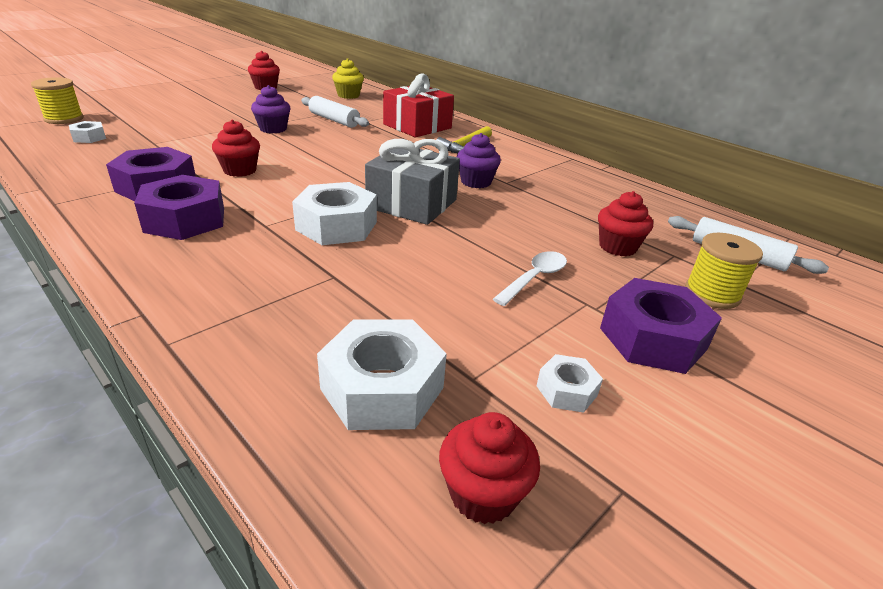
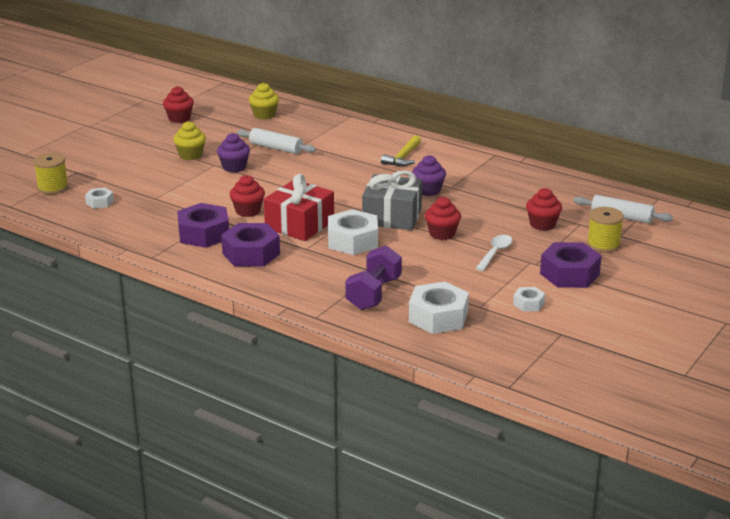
camera: 10 degrees left, 5 degrees down
(241, 113) = (190, 155): none -> yellow cupcake
(302, 315) = (374, 294): none -> purple dumbbell
(417, 126) = (351, 142): red gift -> red gift (299, 224)
(483, 494) = (502, 343): red cupcake -> red cupcake (442, 234)

